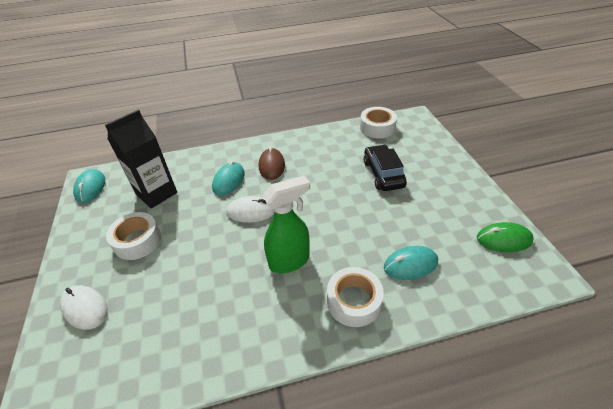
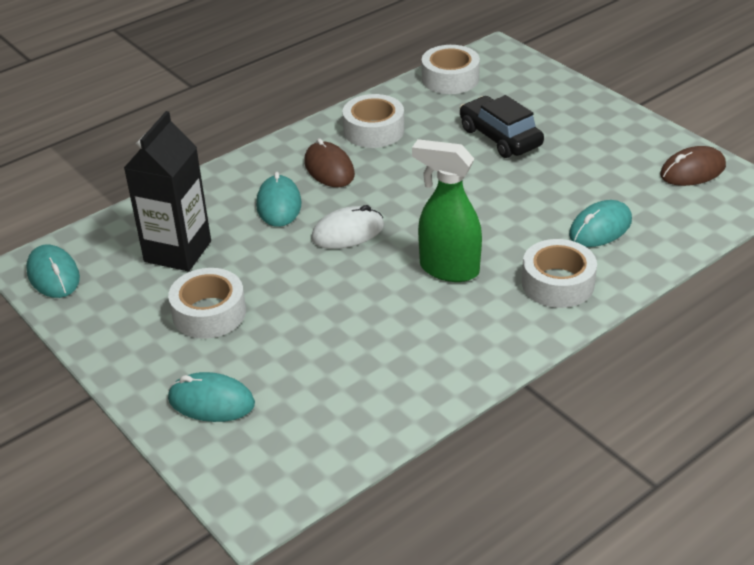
camera: 25 degrees left, 5 degrees down
(85, 308) = (211, 402): white mouse -> turquoise mouse
(290, 261) = (448, 269): green spray bottle -> green spray bottle turned 105 degrees counterclockwise
(312, 148) = (374, 130): none -> white tape
(503, 239) = (692, 171): green mouse -> brown mouse

